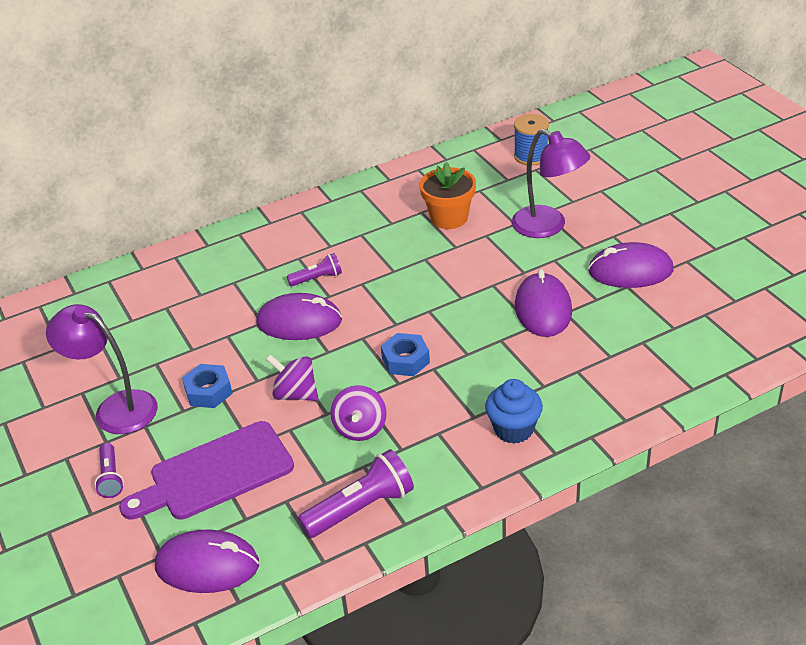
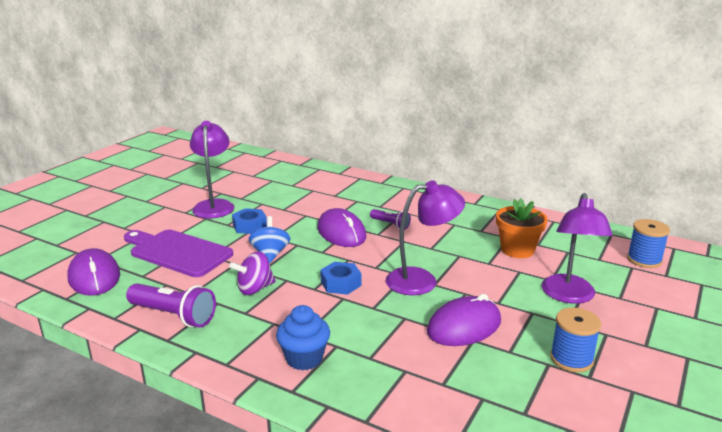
camera: 55 degrees right, 15 degrees down
(111, 477) = (156, 223): purple flashlight -> none
(295, 394) = (270, 254): purple spinning top -> blue spinning top
(448, 302) = (422, 280): none -> purple lamp
(630, 271) = (571, 359): purple mouse -> blue spool

